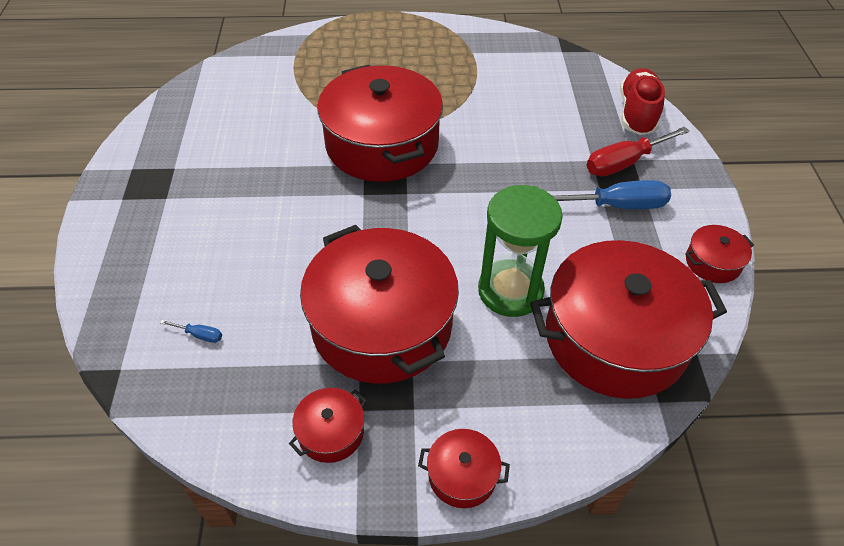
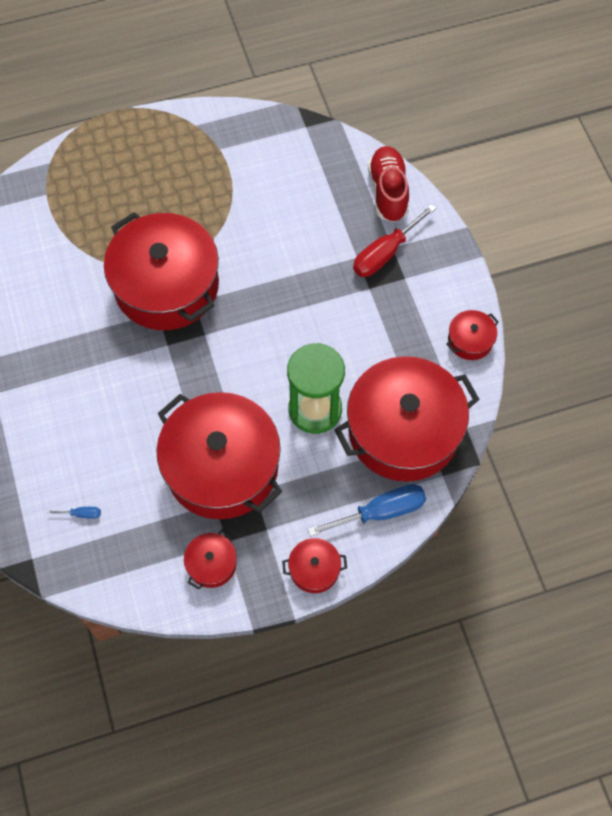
camera: 15 degrees left, 15 degrees up
(618, 206) = (387, 302): blue screwdriver -> blue screwdriver (381, 512)

